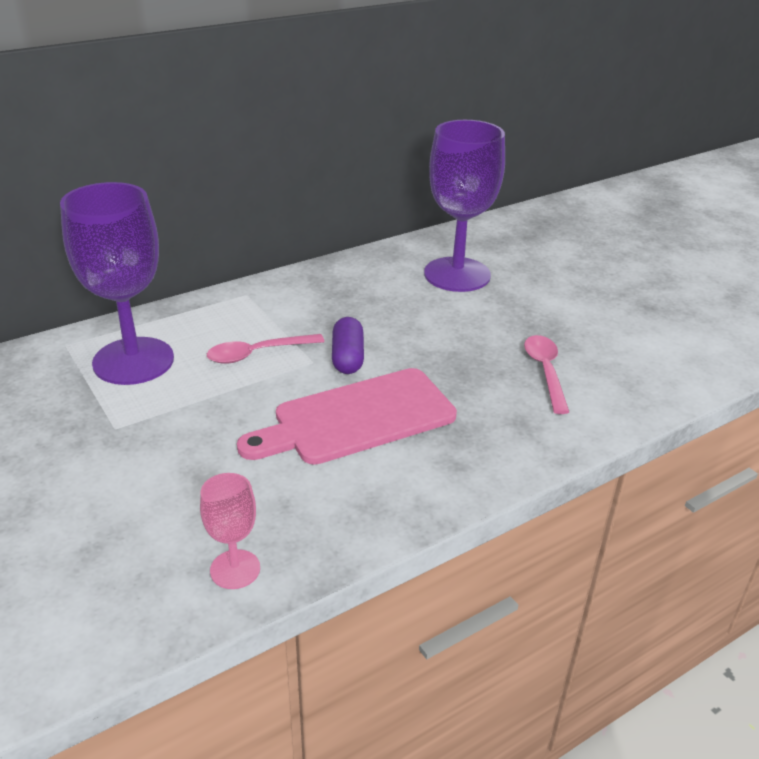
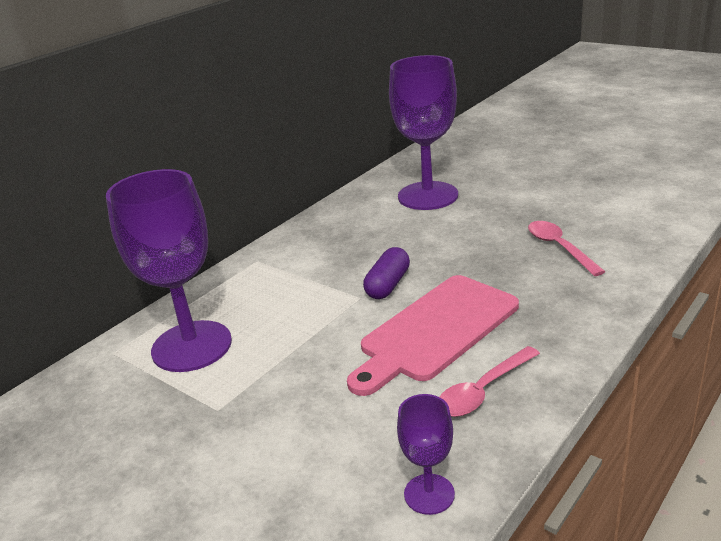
camera: 15 degrees left, 5 degrees down
(235, 569) = (429, 494): pink goblet -> purple goblet
(258, 353) = (305, 305): pink spoon -> pink spoon (483, 390)
(348, 357) = (388, 285): purple capsule -> purple capsule turned 45 degrees clockwise

